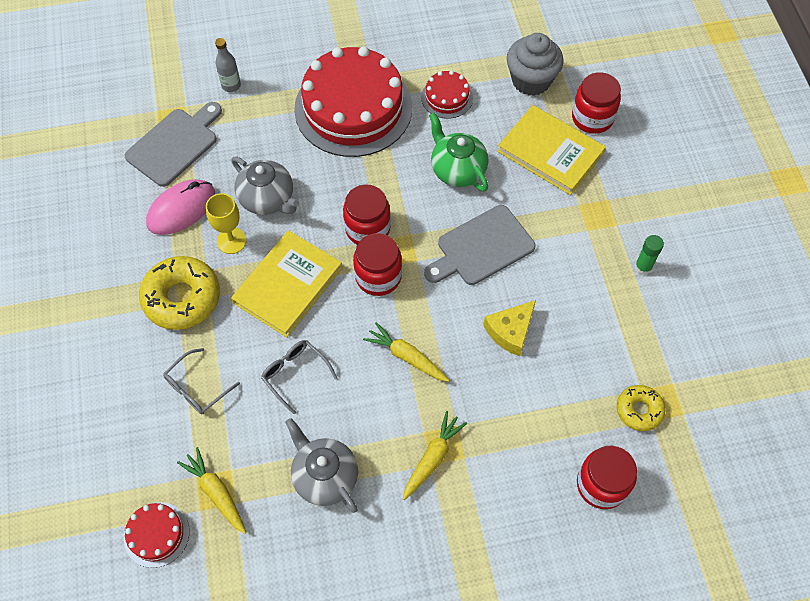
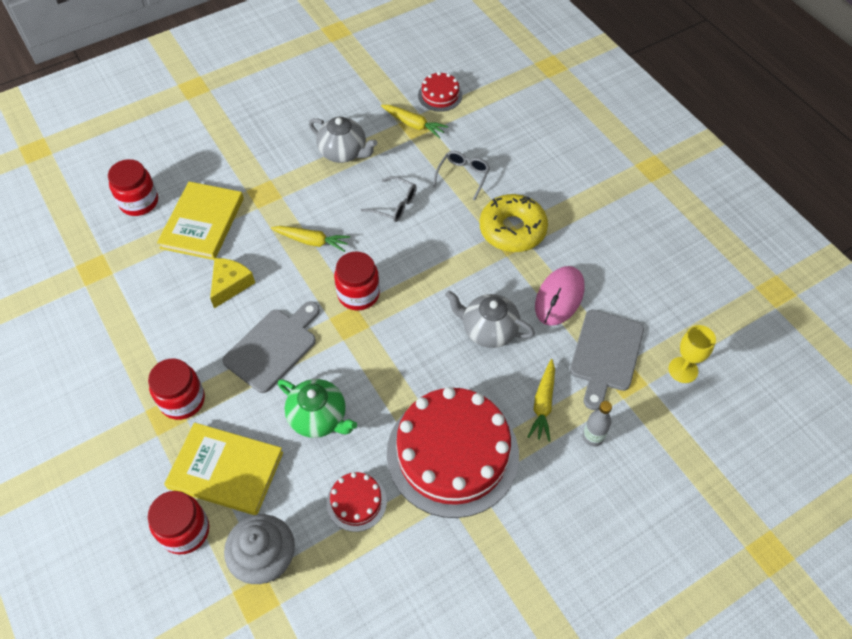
camera: 160 degrees right, 5 degrees down
(231, 241) = (499, 284): yellow goblet -> yellow goblet (683, 370)
(288, 285) = (432, 264): yellow book -> yellow book (202, 223)
(367, 229) = (384, 332): red jar -> red jar (182, 400)
(433, 458) = (269, 183): yellow carrot -> yellow carrot (543, 404)
(639, 410) = (113, 258): yellow donut -> none
(643, 267) = (116, 375): green glue stick -> none

